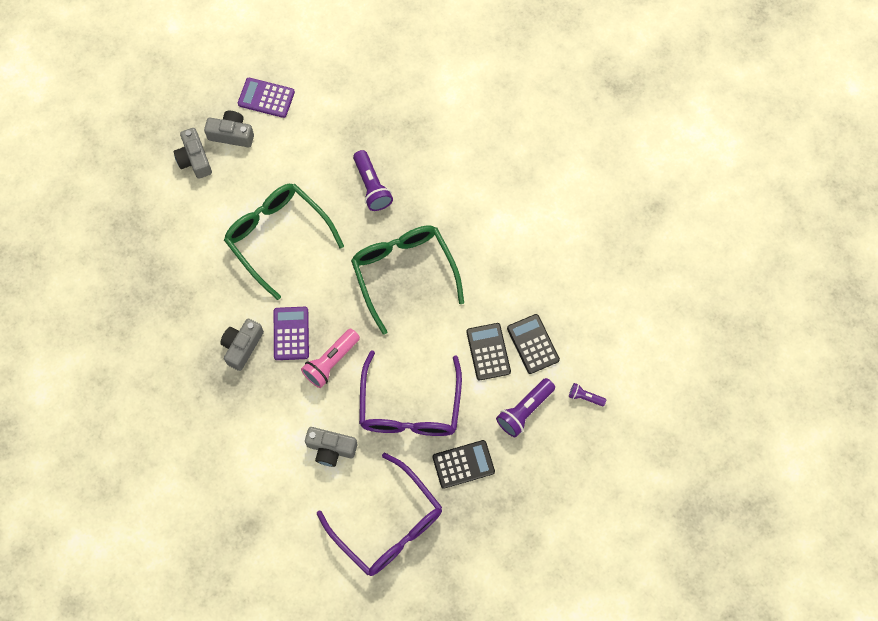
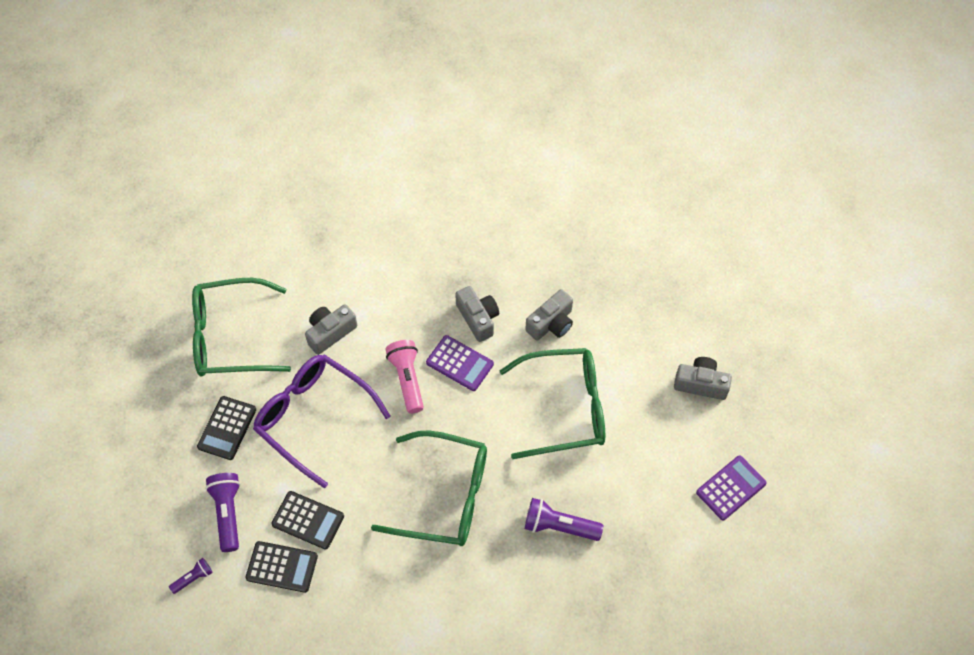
camera: 125 degrees right, 10 degrees down
(232, 134) = (707, 432): grey camera -> grey camera (551, 323)
(388, 524) = (230, 337): purple glasses -> green glasses

